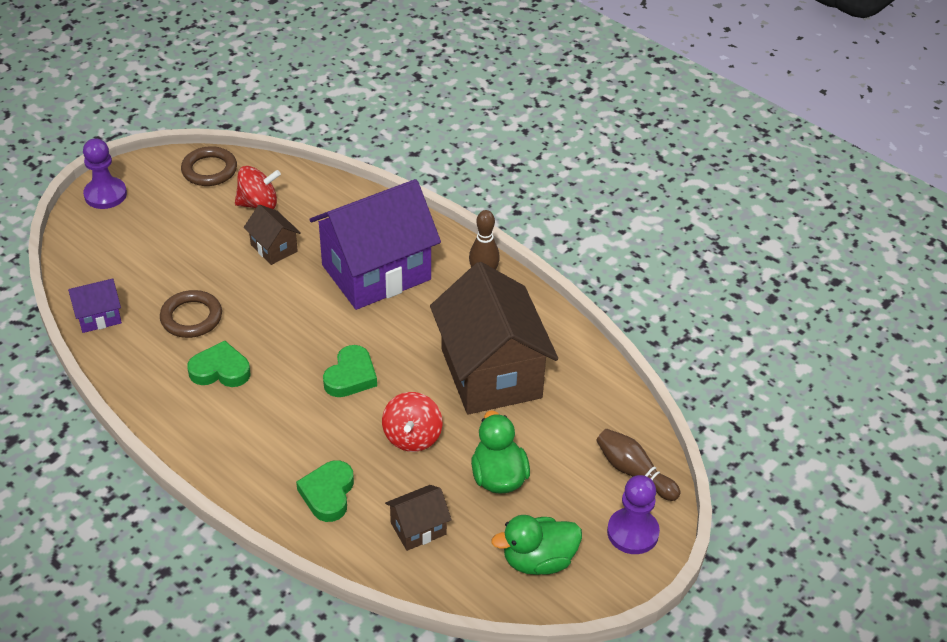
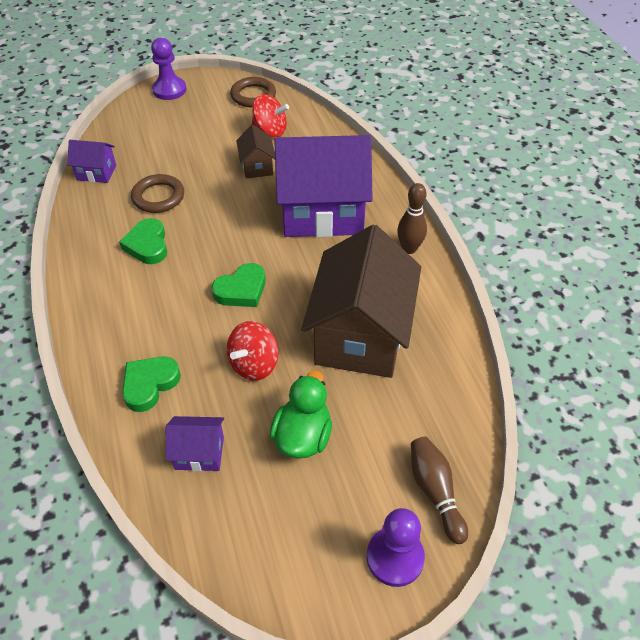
camera: 30 degrees right, 5 degrees up
(220, 370) = (147, 245): green heart -> green heart turned 135 degrees counterclockwise
(418, 528) = (199, 453): brown house -> purple house
(538, 560) = (284, 540): green duck -> none

